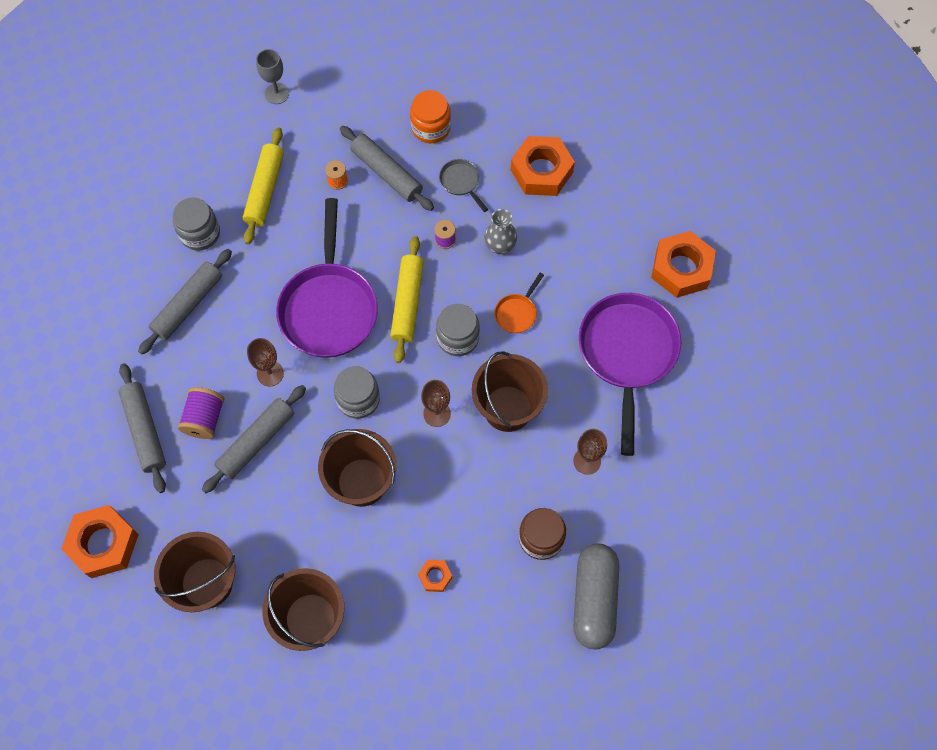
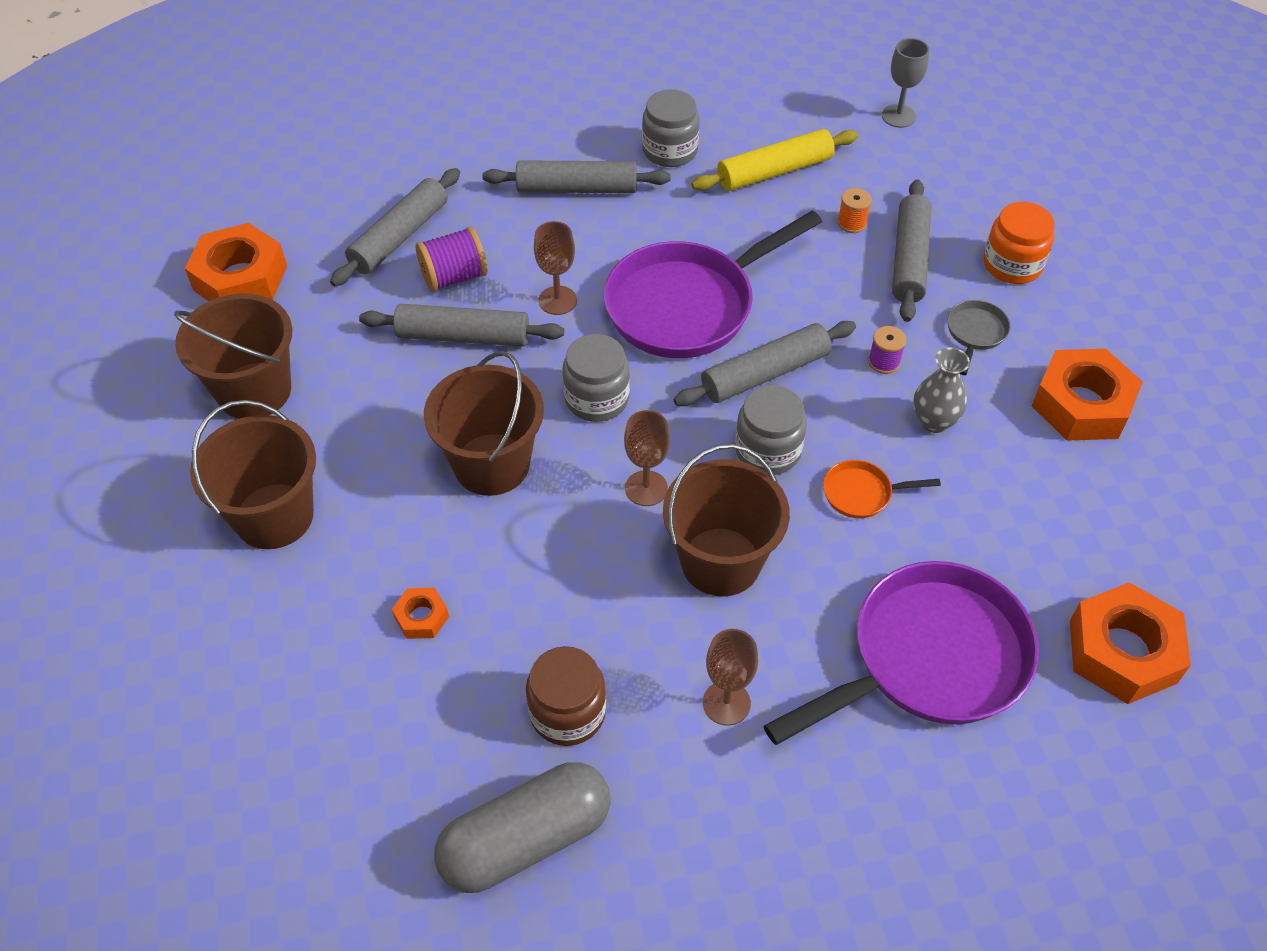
camera: 55 degrees right, 15 degrees down
(407, 303) = (765, 373): yellow rolling pin -> grey rolling pin

